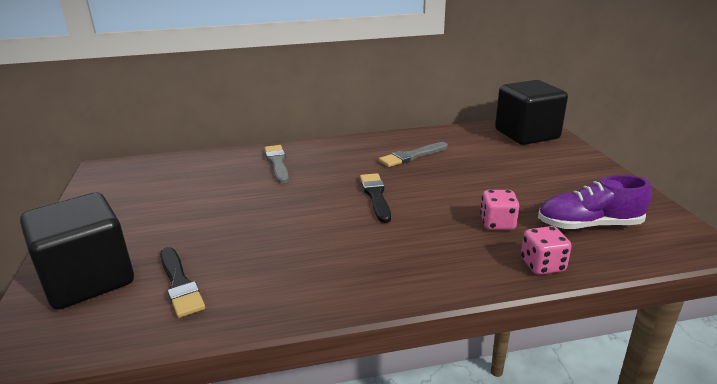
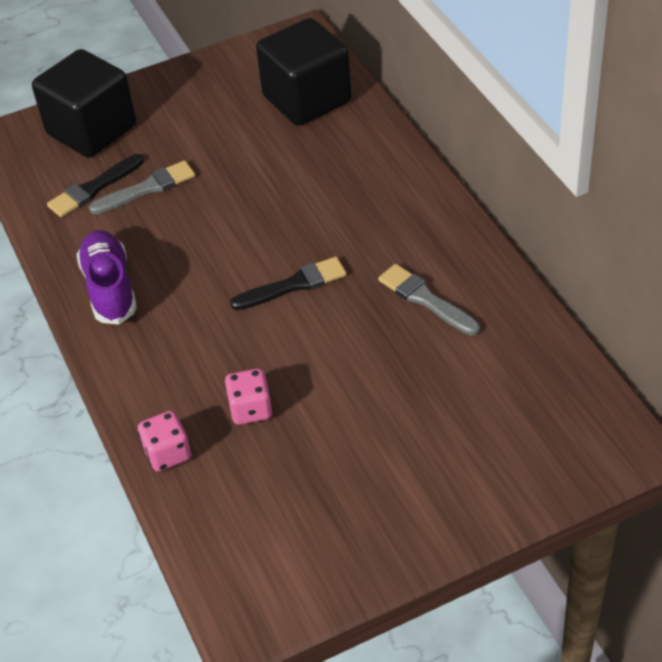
camera: 80 degrees right, 20 degrees up
(277, 163) = (360, 171): grey brush -> grey brush (147, 188)
(526, 134) = (567, 433): black cube -> black cube (307, 99)
(588, 225) = (267, 502): purple shoe -> purple shoe (110, 288)

